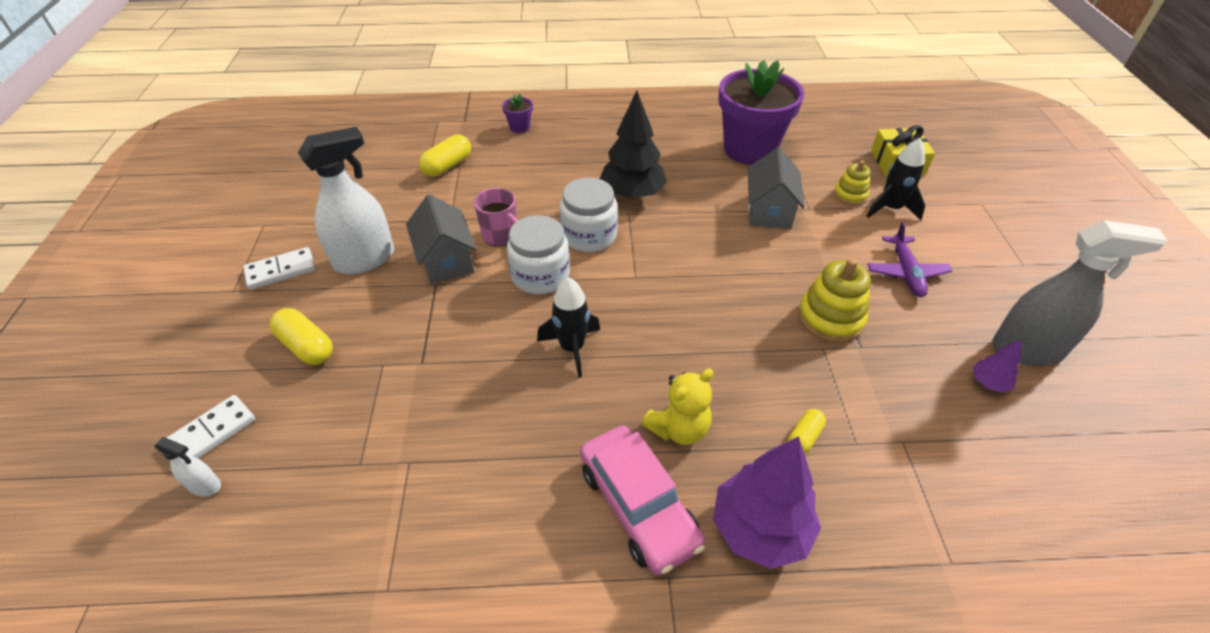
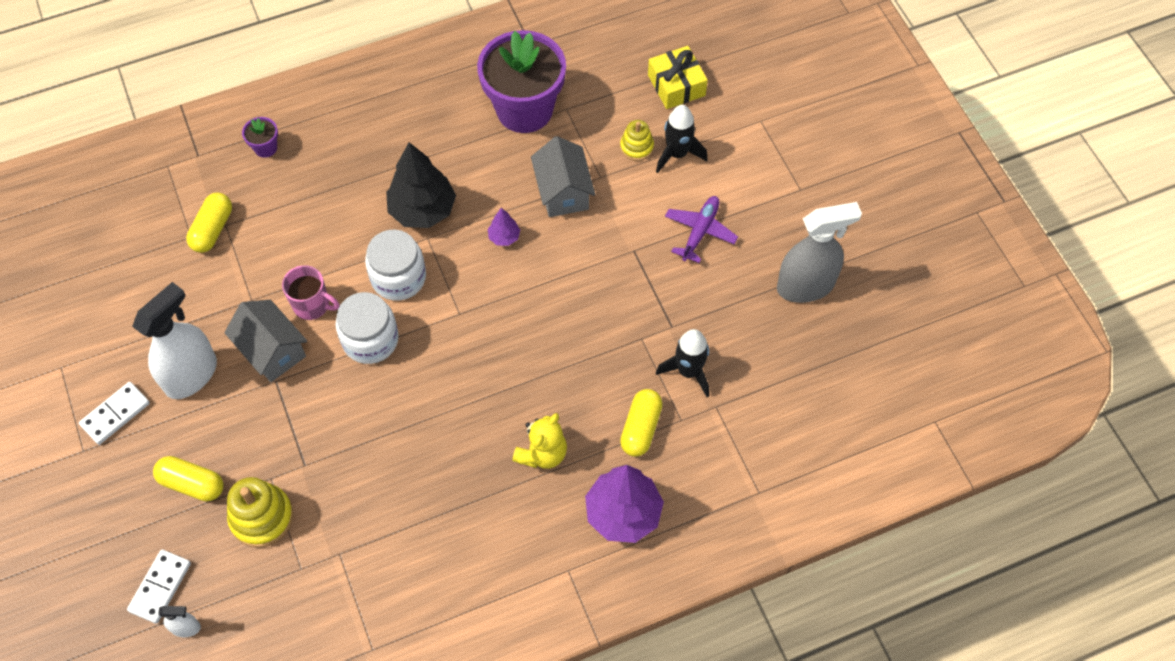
camera: 20 degrees left, 15 degrees up
(572, 348) = (429, 407): black rocket -> black rocket (688, 371)
(638, 506) = (530, 526): pink car -> none
(804, 437) = (641, 428): yellow capsule -> yellow capsule, size x1.61
(830, 318) = (642, 305): yellow stacking toy -> yellow stacking toy (262, 517)
(906, 272) = (700, 231): purple plane -> purple plane turned 135 degrees counterclockwise
(988, 383) = (776, 330): purple tree -> purple tree (504, 237)

